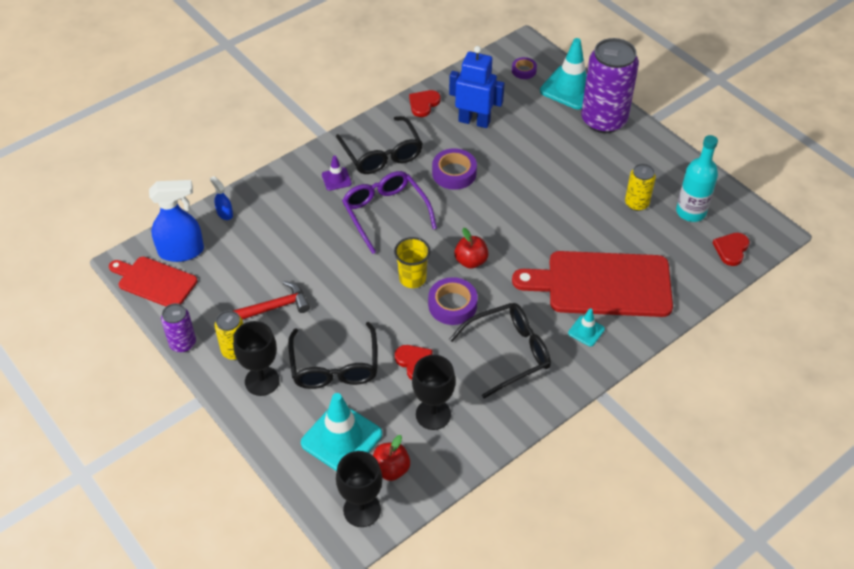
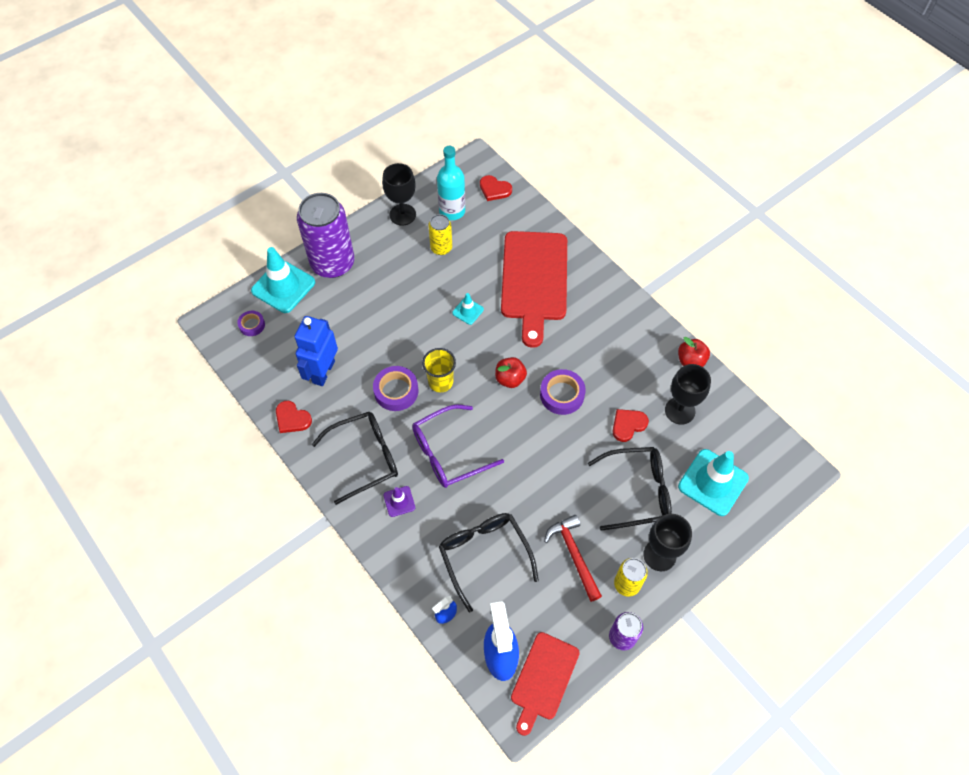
camera: 90 degrees left, 10 degrees up
(362, 510) = (778, 463): black goblet -> black goblet (402, 214)
(391, 469) = (737, 442): red apple -> red apple (690, 361)
(412, 278) = (532, 428): yellow cup -> yellow cup (440, 382)
(509, 352) = (611, 352): black glasses -> black glasses (484, 555)
(586, 331) = (585, 296): turquoise traffic cone -> turquoise traffic cone (468, 311)

